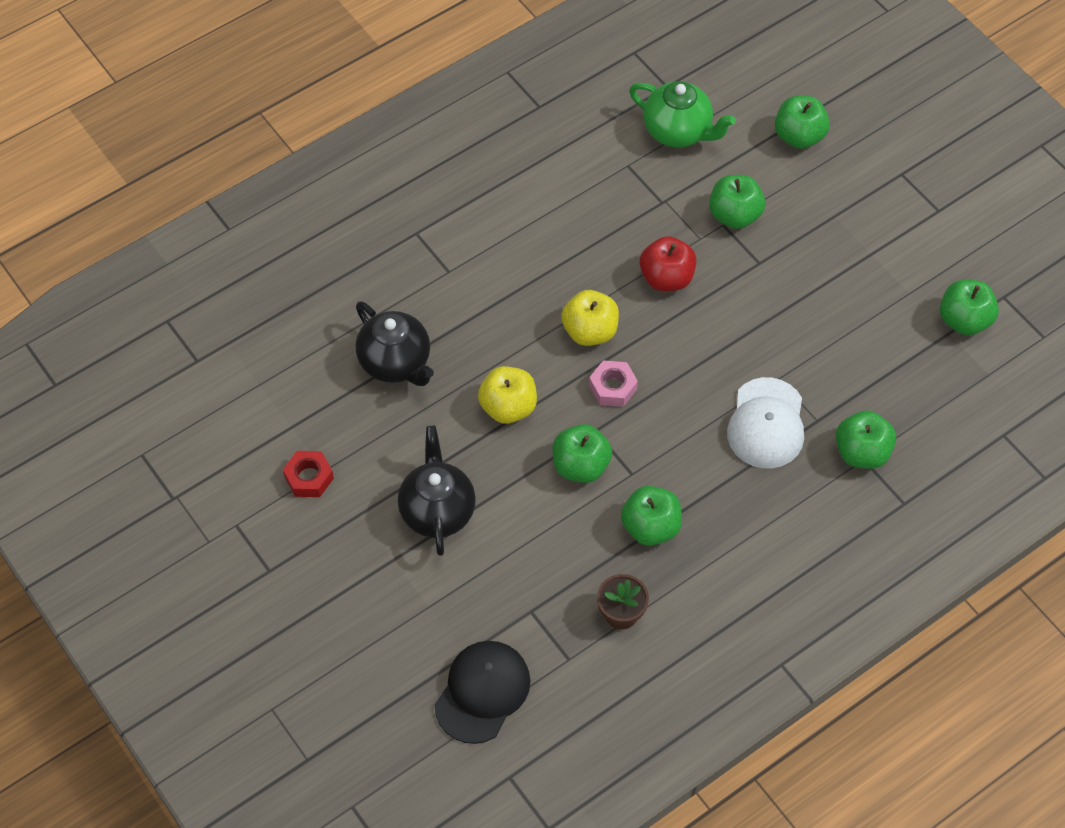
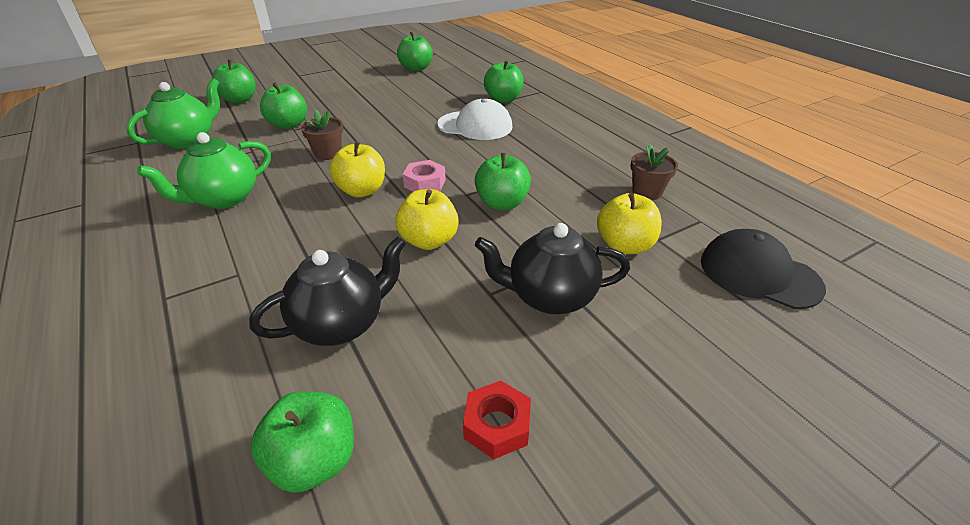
camera: 85 degrees left, 20 degrees down
(516, 578) = (624, 245): none -> yellow apple
(560, 215) = (224, 199): none -> green teapot
(650, 527) = (563, 174): green apple -> green apple (314, 460)
(666, 278) = (328, 153): red apple -> brown flower pot

